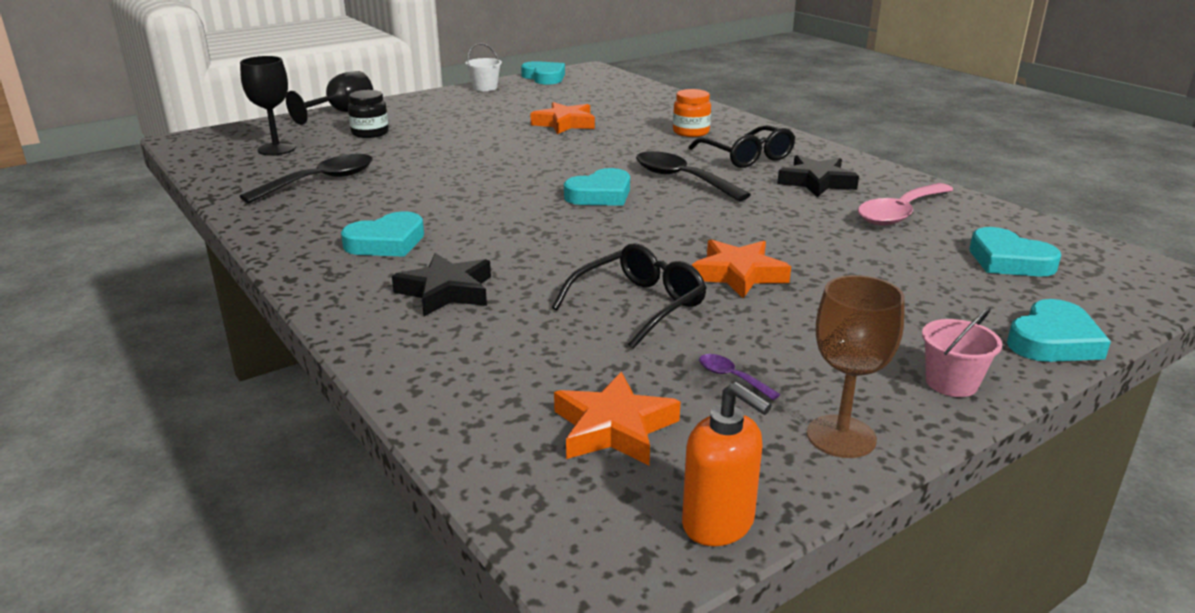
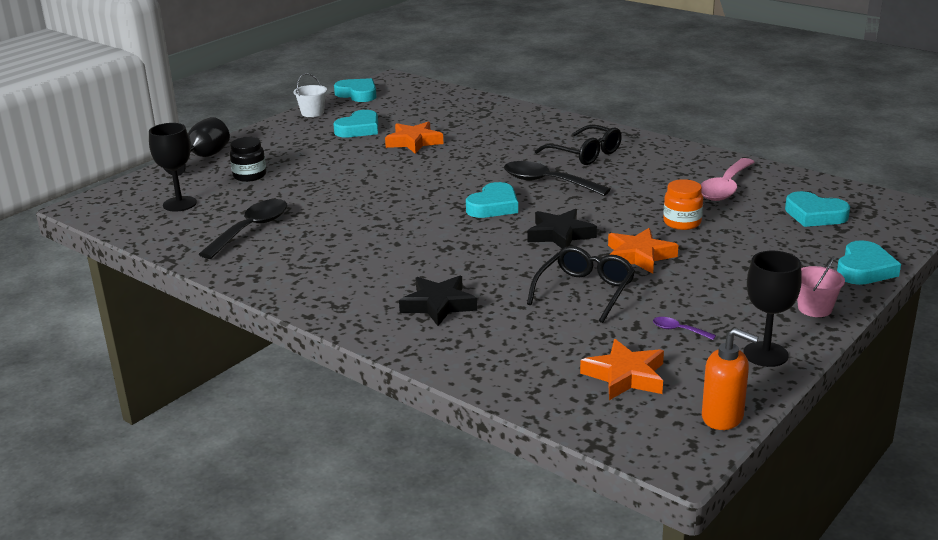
camera: 15 degrees left, 0 degrees up
(386, 242) = (358, 274): turquoise heart -> turquoise heart (359, 129)
(691, 132) = (525, 136): orange jar -> orange jar (682, 222)
(816, 182) = (651, 169): black star -> black star (560, 234)
(841, 436) = (765, 354): brown goblet -> black goblet

